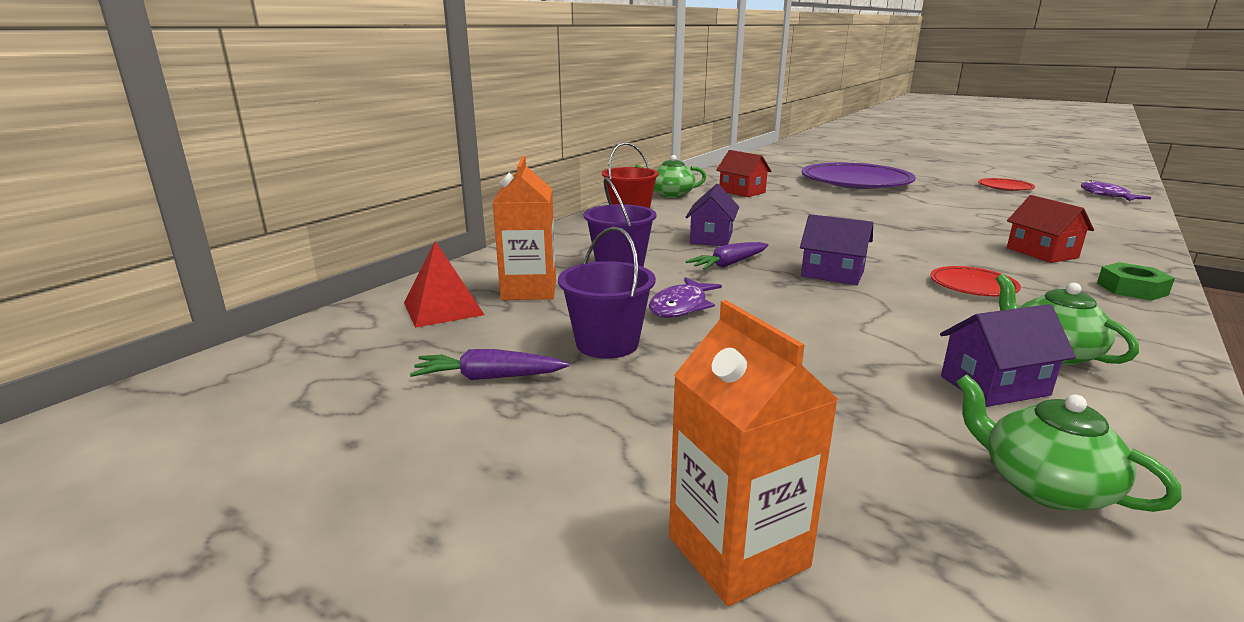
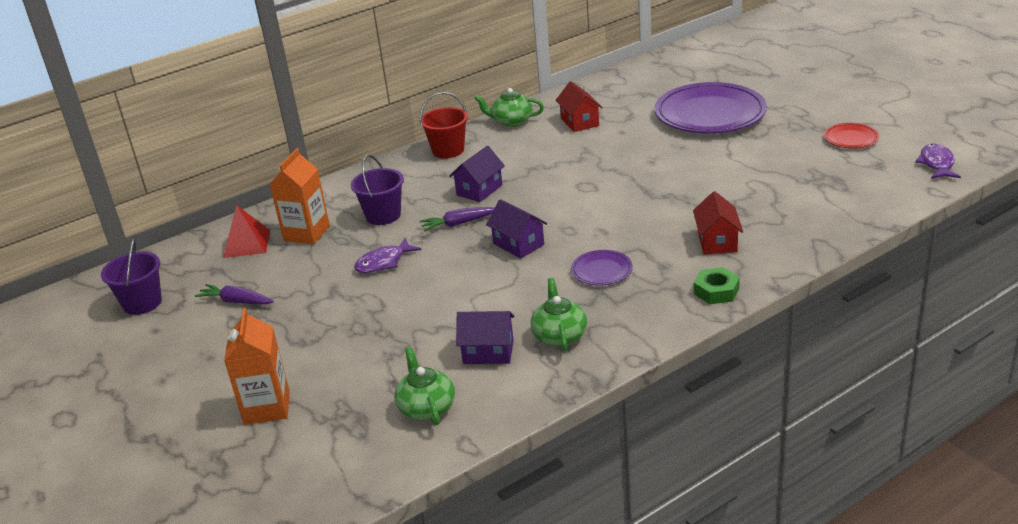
camera: 25 degrees right, 10 degrees up
(607, 344) = (313, 287): purple bucket -> purple bucket (142, 303)
(973, 286) = (601, 271): red plate -> purple plate

